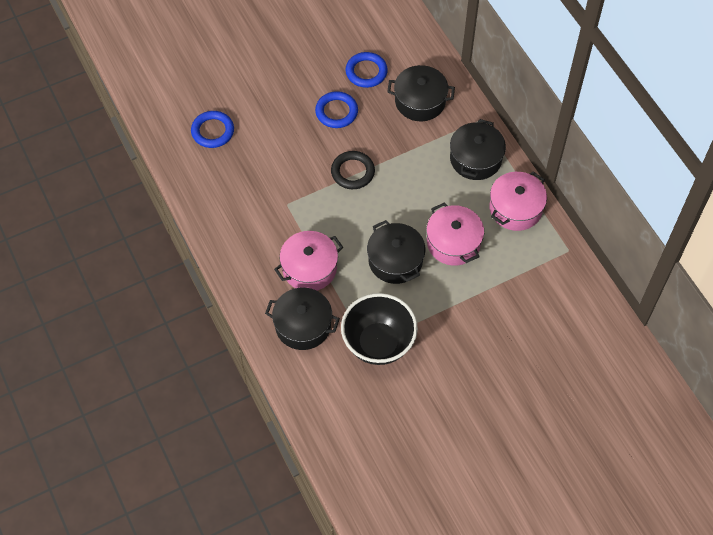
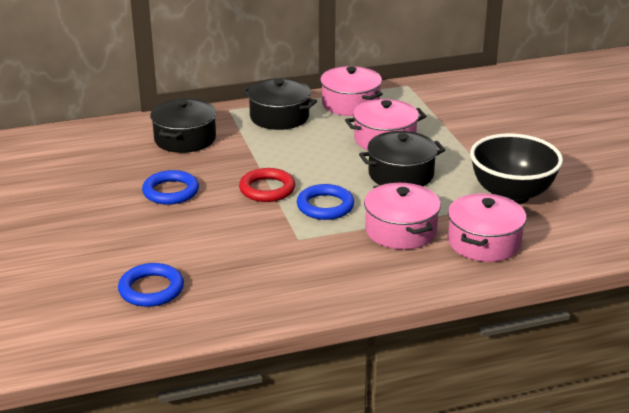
camera: 80 degrees left, 30 degrees down
(303, 325) = (484, 242): black pot -> pink pot
(352, 172) = (267, 189): black ring -> red ring
(366, 72) = (121, 167): blue ring -> blue ring (325, 206)

